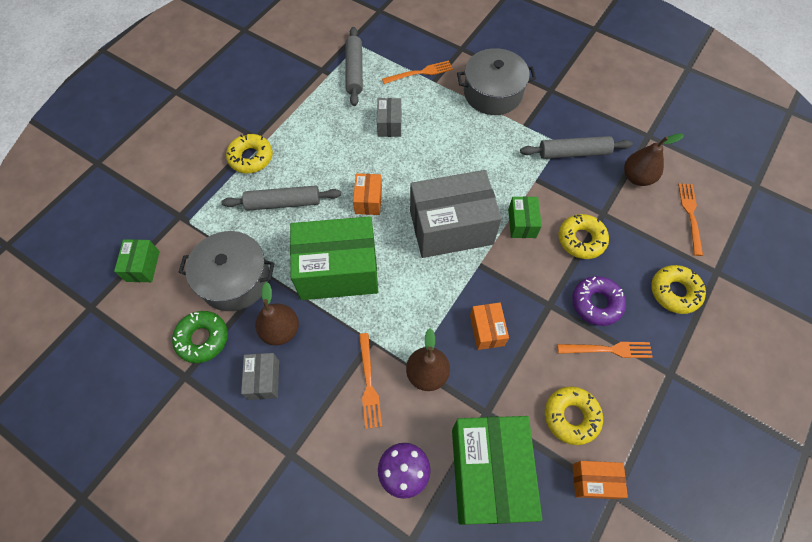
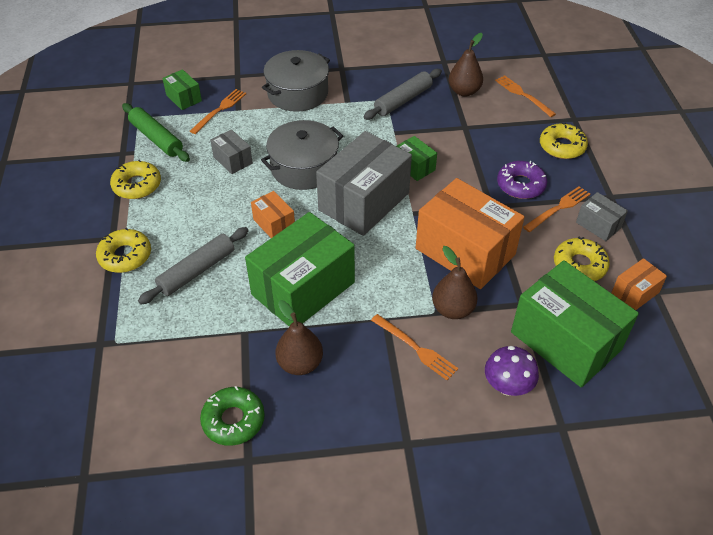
camera: 40 degrees left, 15 degrees down
(143, 266) = (105, 407): green box -> green box (184, 98)
(235, 279) = (214, 356): grey pot -> grey pot (304, 167)
(264, 379) = (325, 409): grey box -> grey box (598, 225)
(354, 71) = (156, 138): grey rolling pin -> green rolling pin
(487, 330) = (465, 251): orange box -> orange box, size x2.17
(581, 240) = (468, 152): yellow donut -> yellow donut (137, 185)

